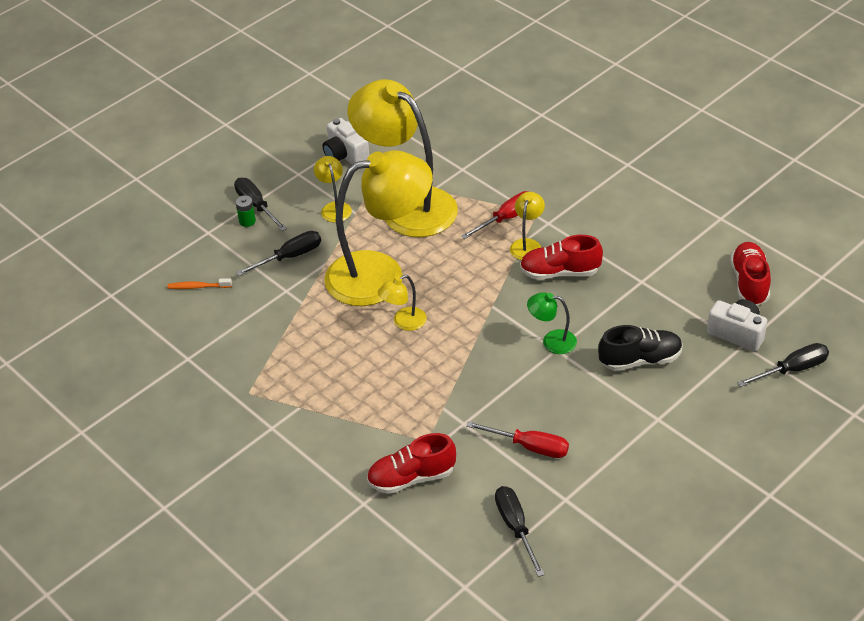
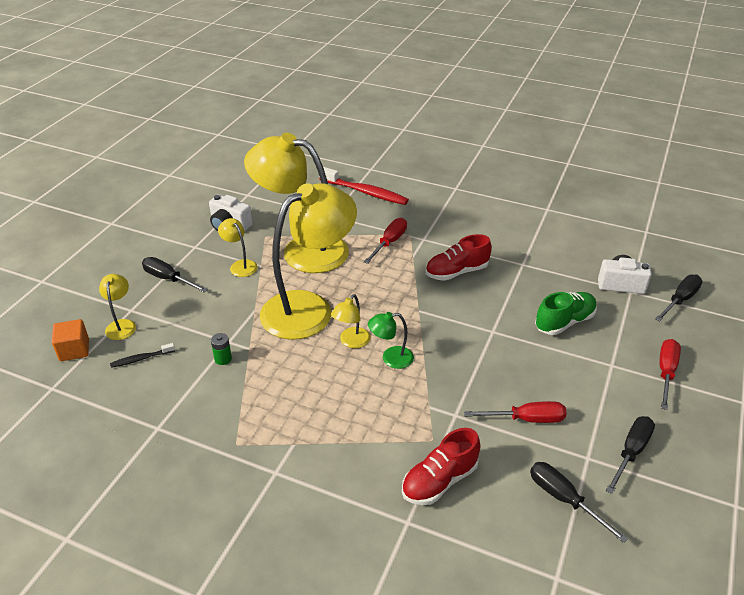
camera: 25 degrees left, 5 degrees down
(141, 262) = (74, 350): none -> orange cube
(198, 287) = (141, 359): orange toothbrush -> black toothbrush
(247, 221) = (165, 293): green battery -> green battery (223, 359)
(290, 257) = (219, 313): black screwdriver -> black screwdriver (631, 452)
(516, 146) = (365, 192): none -> red toothbrush
(527, 244) = (417, 258): yellow lamp -> yellow lamp (121, 325)
(552, 341) = (485, 325): green lamp -> green lamp (391, 358)
(640, 360) = (564, 322): black shoe -> green shoe
(710, 442) = (666, 372): none -> red screwdriver
(749, 283) = (601, 247): red shoe -> none

